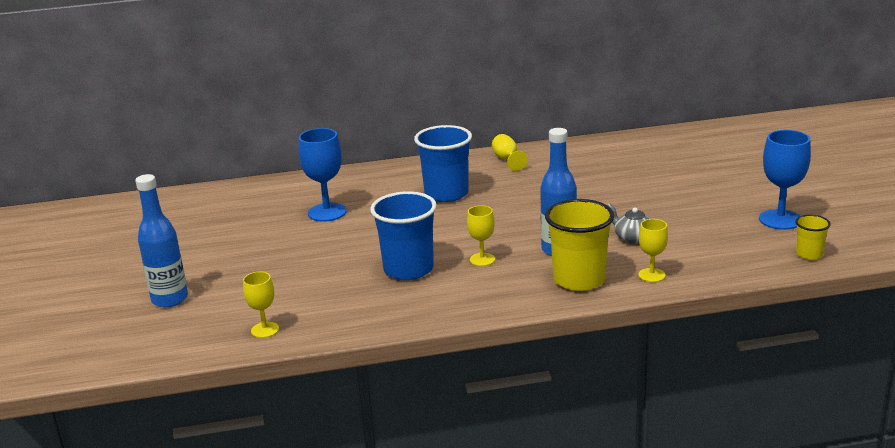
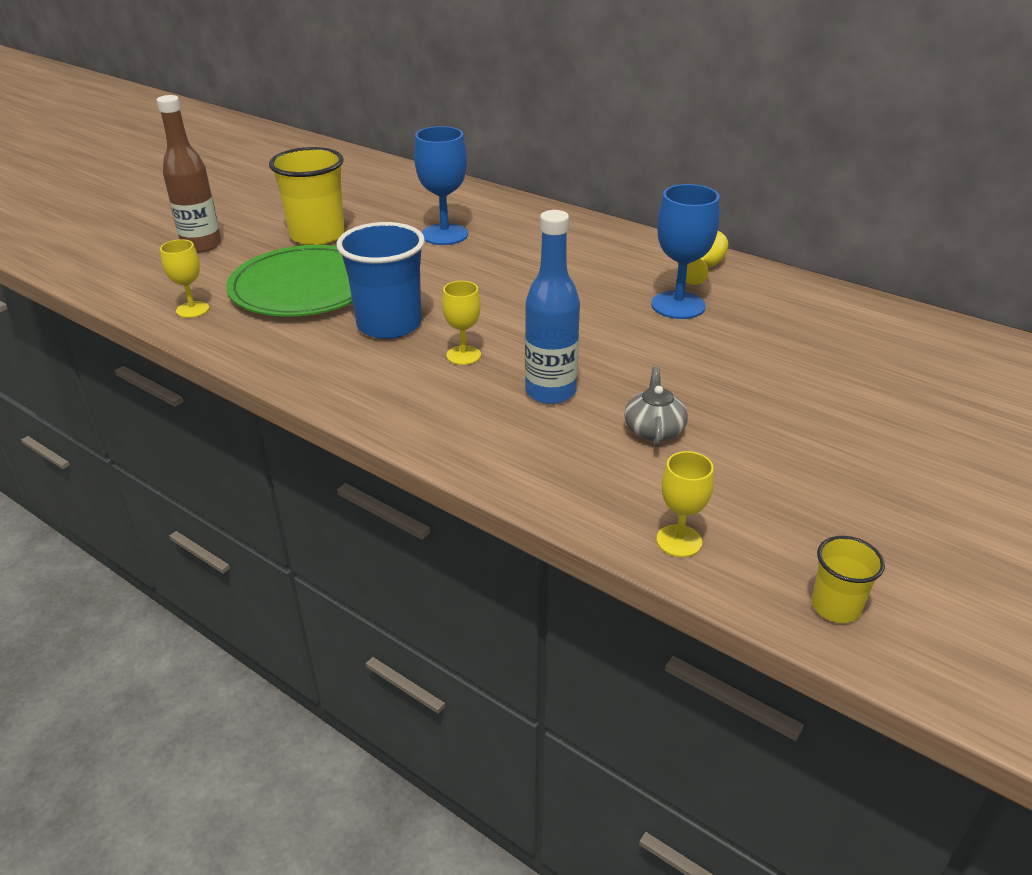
camera: 45 degrees right, 10 degrees up
(170, 299) = (201, 245): blue bottle -> brown bottle
(308, 281) = (304, 287): none -> green plate
(446, 194) = (574, 271): blue cup -> none
(579, 279) = (500, 437): yellow cup -> yellow cup (317, 235)
(651, 275) = (580, 486): yellow goblet -> yellow goblet (679, 541)
(780, 219) = (894, 531): blue goblet -> blue goblet (678, 305)

